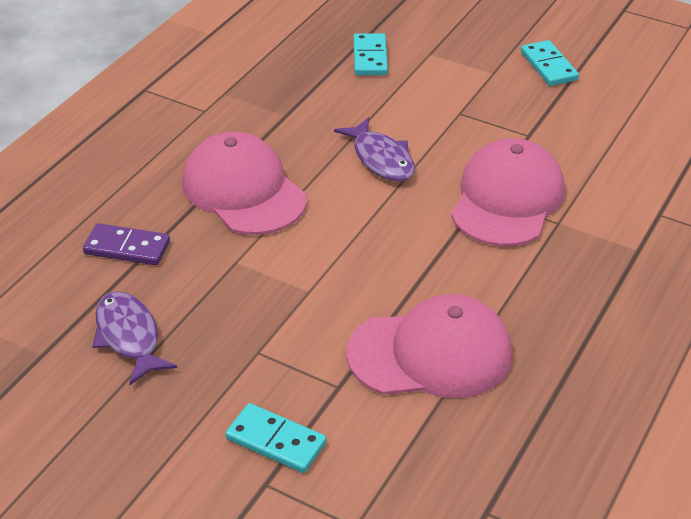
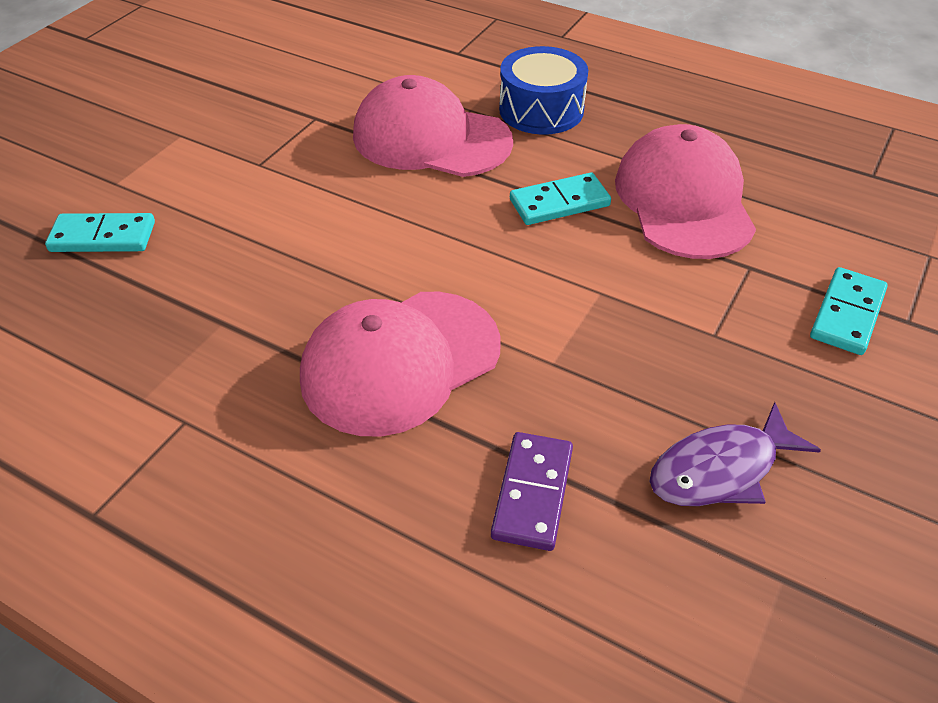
camera: 90 degrees left, 5 degrees up
(381, 159) = (344, 230): purple fish -> none
(548, 66) = (181, 95): turquoise domino -> turquoise domino (559, 203)
(565, 268) = (541, 110): none -> blue drum

